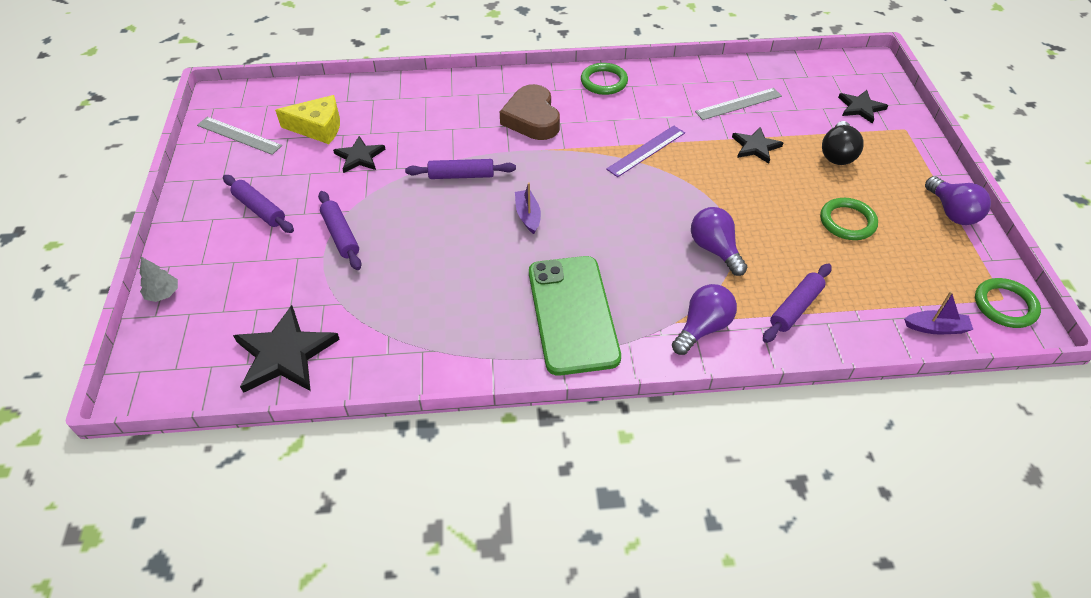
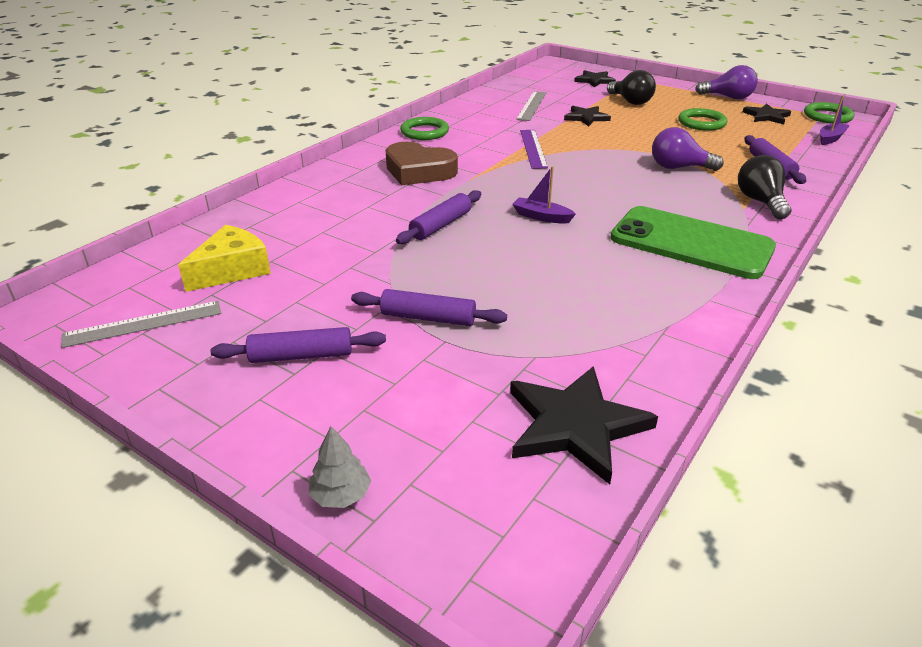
camera: 50 degrees left, 15 degrees down
(359, 157) = (323, 264): black star -> black star (766, 116)
(702, 328) = (760, 202): purple light bulb -> black light bulb

